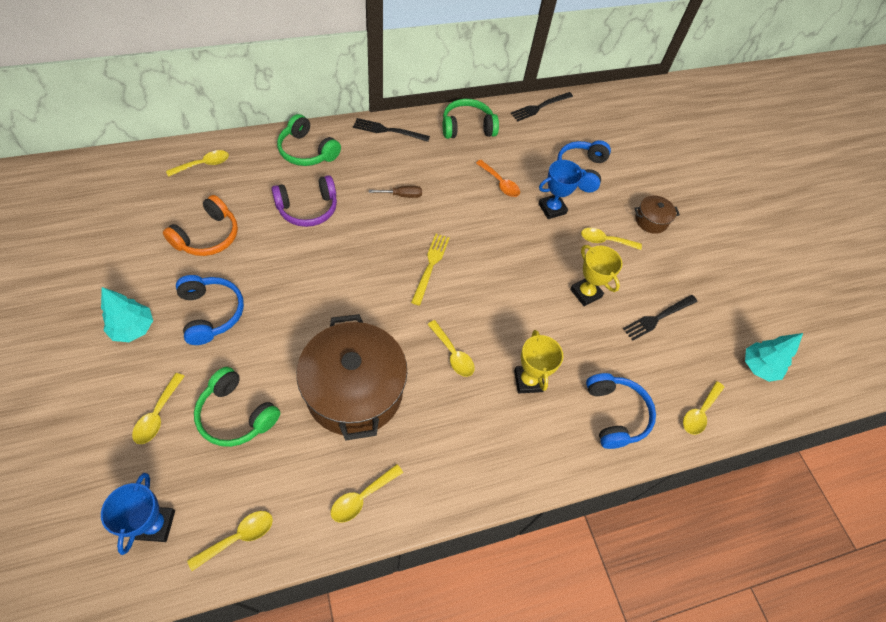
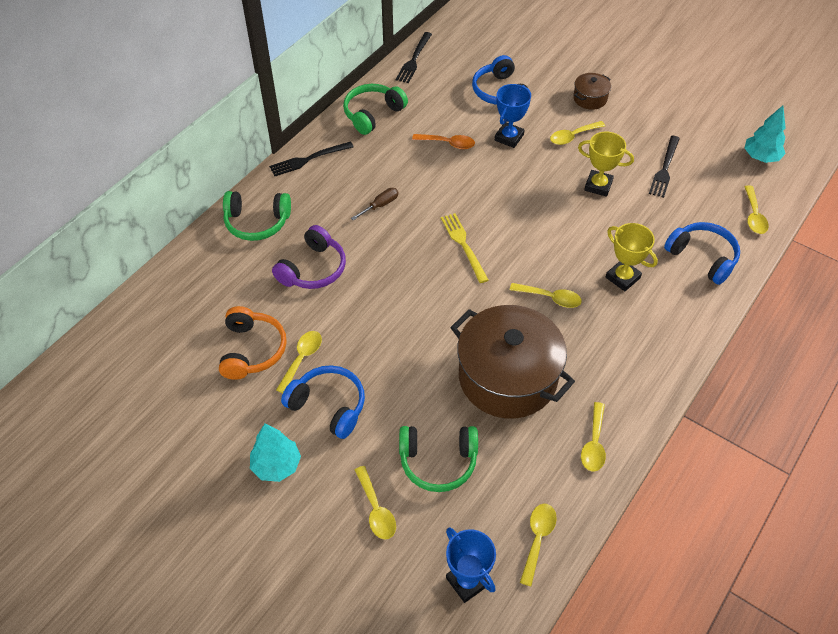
camera: 30 degrees left, 5 degrees down
(203, 164) = (175, 295): yellow spoon -> yellow spoon (302, 359)

